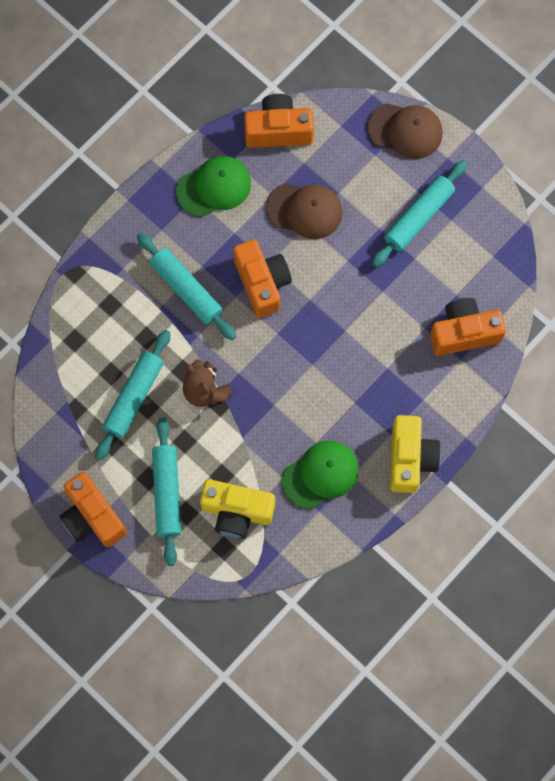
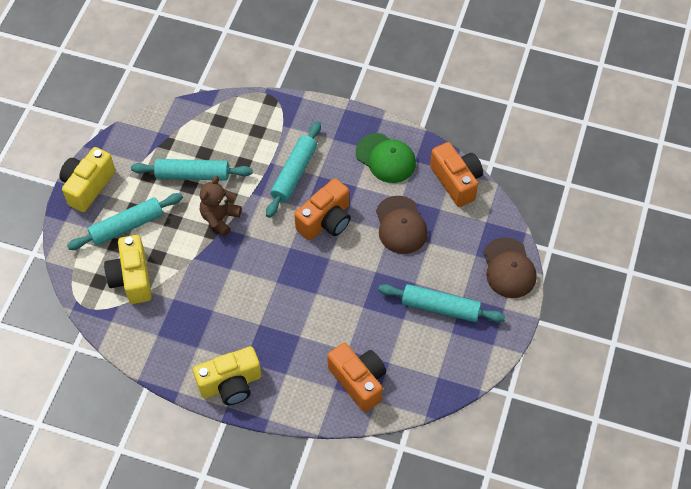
camera: 65 degrees right, 15 degrees down
(92, 517) = (88, 186): orange camera -> yellow camera
(320, 475) = (187, 324): green cap -> none

